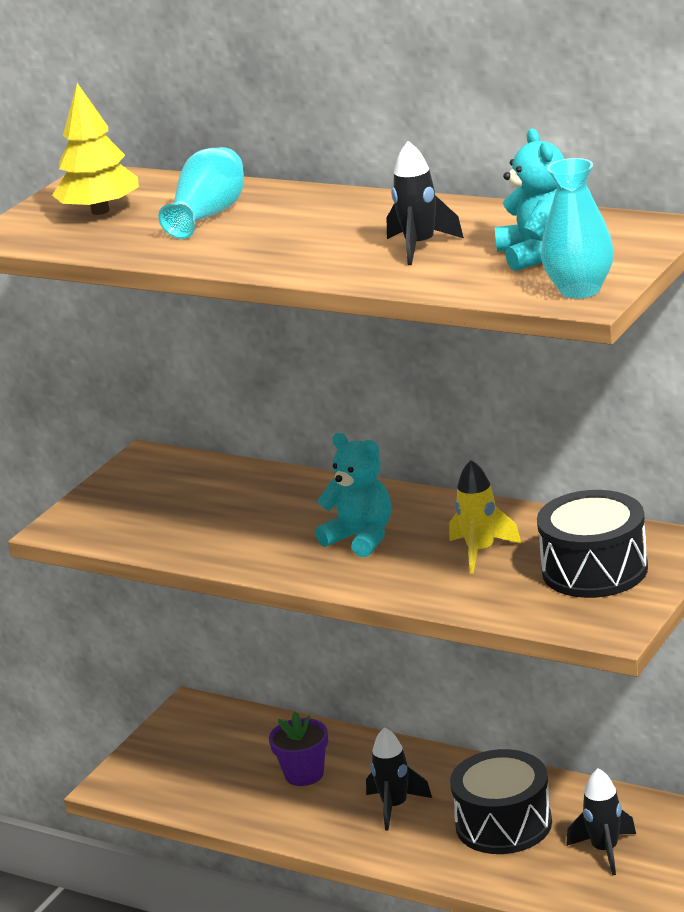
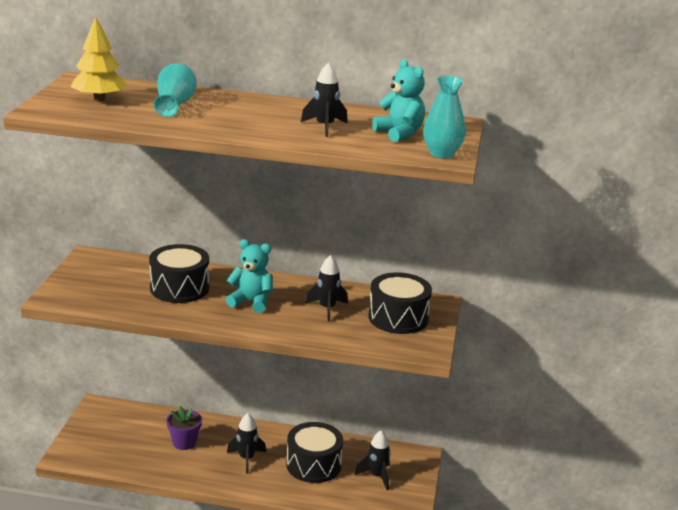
camera: 25 degrees left, 0 degrees up
(258, 513) = (179, 288): none -> black drum
(480, 552) = (327, 309): yellow rocket -> black rocket

